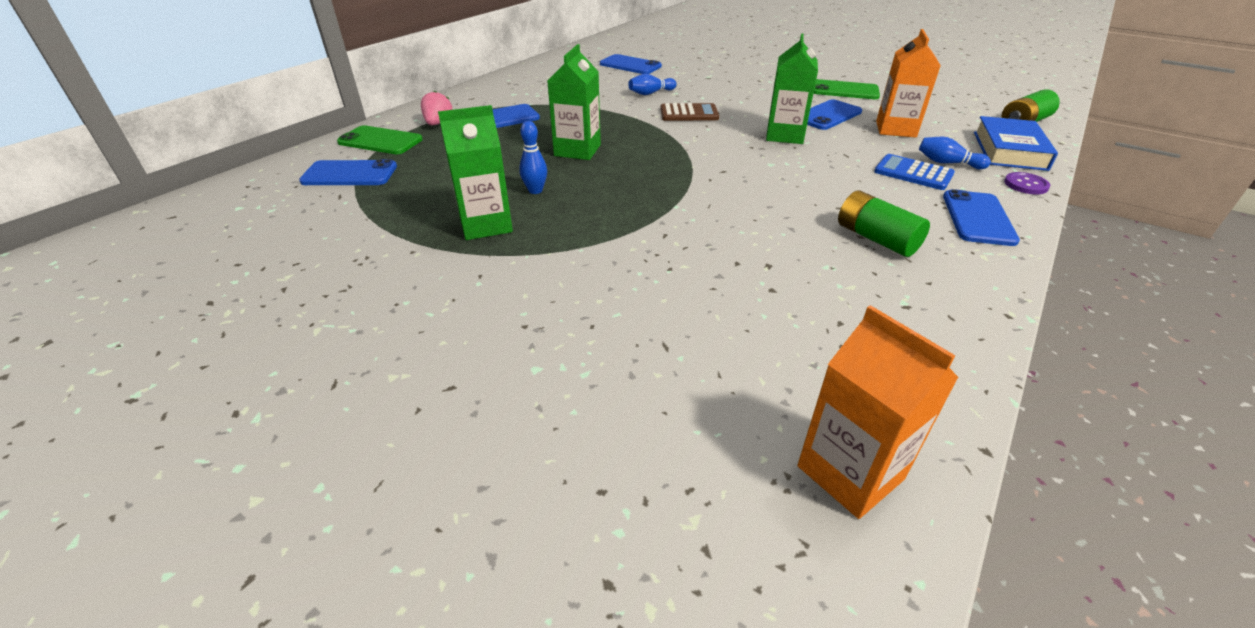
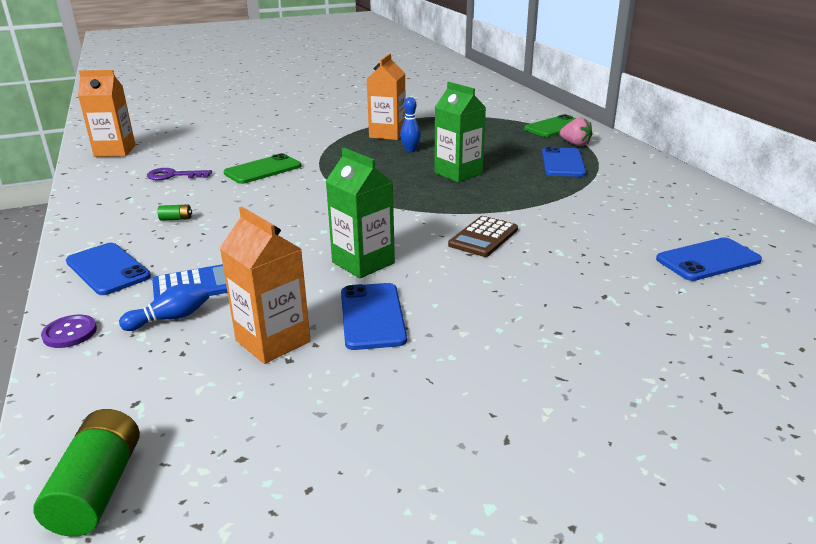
camera: 125 degrees right, 10 degrees down
(349, 174) = (505, 117): blue phone -> none
(486, 225) = (387, 134): green carton -> orange carton
(650, 93) = (572, 238): blue bowling pin -> none
(814, 314) = (174, 175): none -> purple key
(844, 90) = (435, 387): green phone -> green phone (263, 170)
(876, 239) = (176, 219): green battery -> green battery, size x0.47
(1009, 150) = (105, 386): blue book -> none

